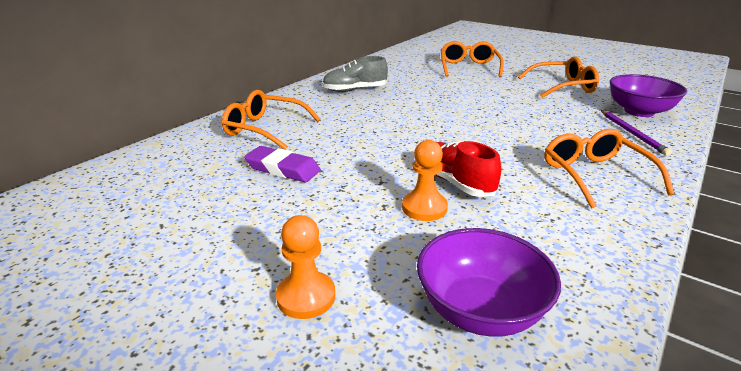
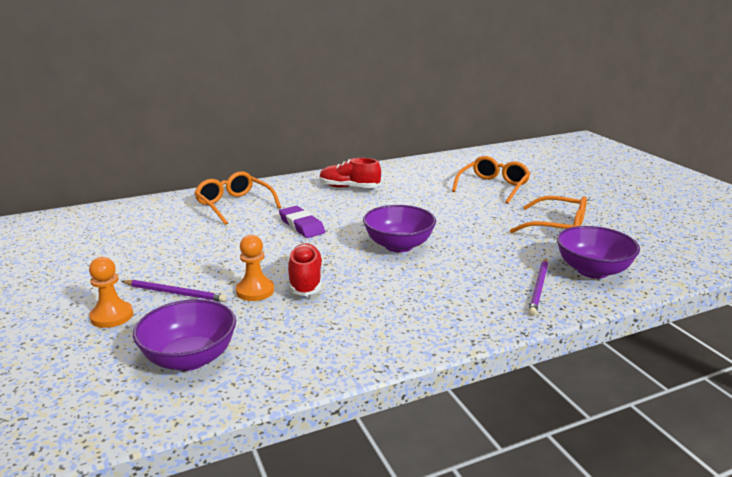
camera: 30 degrees right, 5 degrees down
(282, 169) = (205, 238): purple eraser -> purple eraser (301, 226)
(342, 239) = (175, 293): none -> purple pencil
(355, 90) = (349, 187): grey shoe -> red shoe
(479, 128) = (398, 246): none -> purple bowl
(595, 175) = (428, 310): orange glasses -> none

